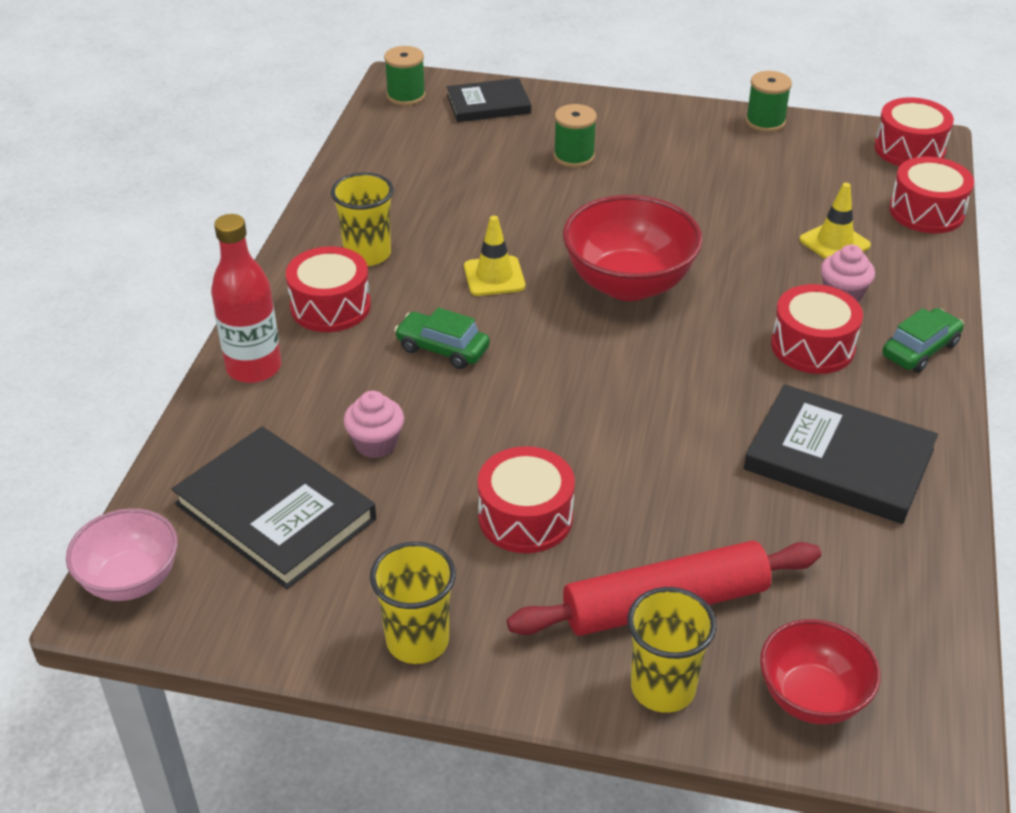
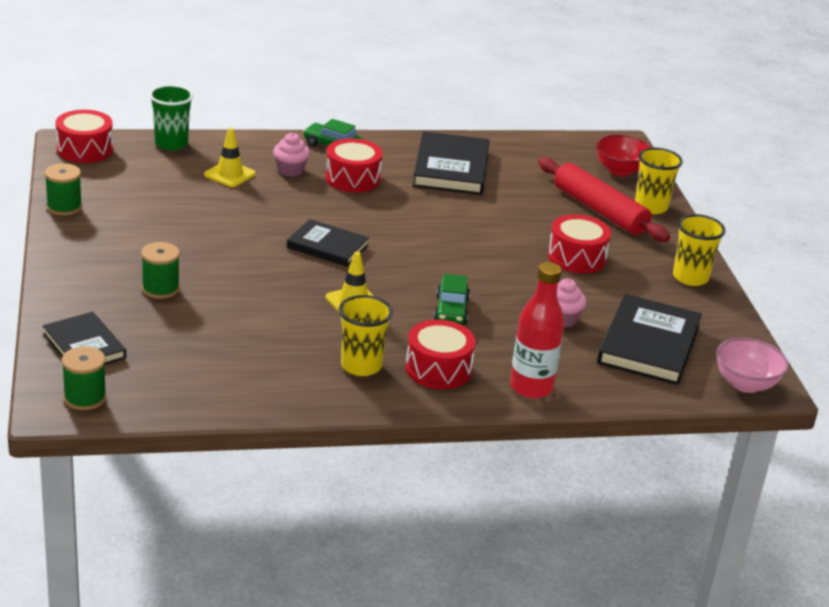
camera: 115 degrees left, 10 degrees down
(628, 284) = (327, 246): red bowl -> black book
(926, 211) = (171, 144): red drum -> green cup

